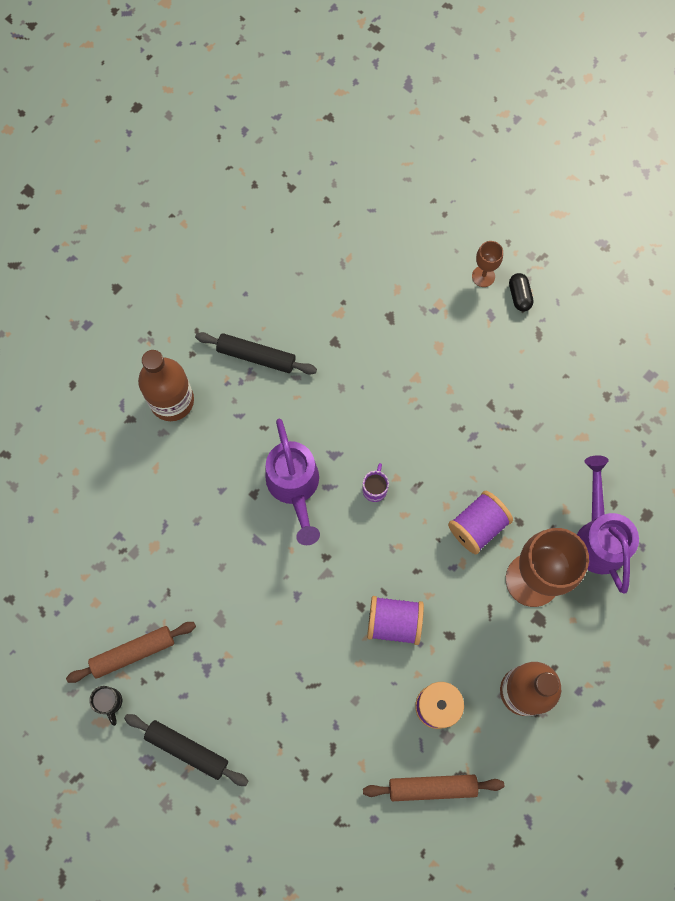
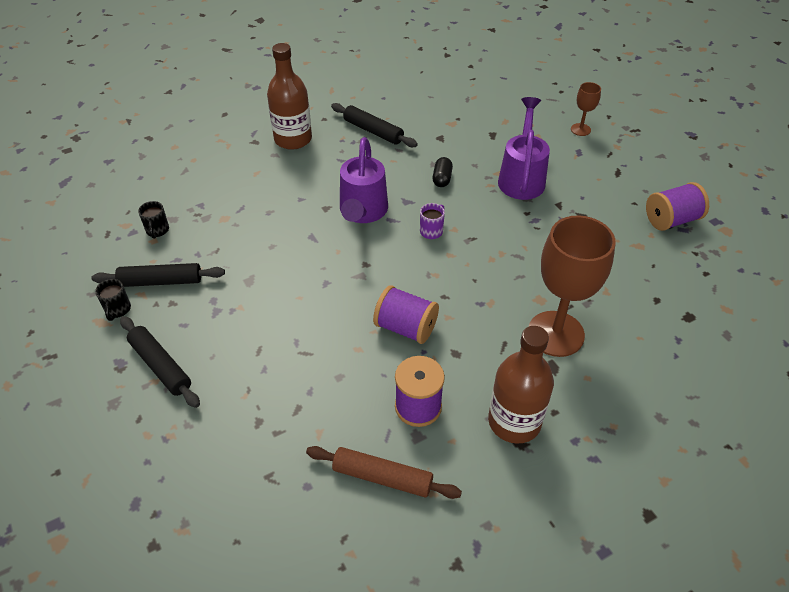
camera: 20 degrees right, 25 degrees down
(92, 588) = (157, 230): none -> black mug
(133, 653) = (161, 281): brown rolling pin -> black rolling pin
(477, 526) = (516, 280): purple spool -> purple spool (671, 220)
(519, 296) = (608, 147): black capsule -> black capsule (442, 179)
(598, 537) = (634, 320): purple watering can -> purple watering can (522, 177)

